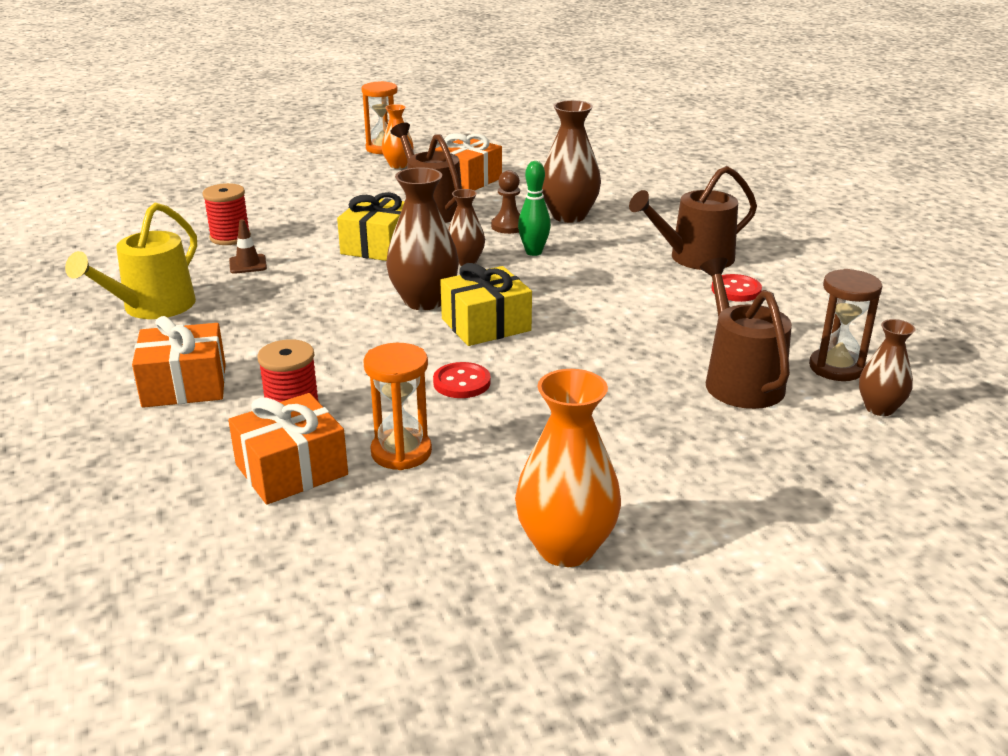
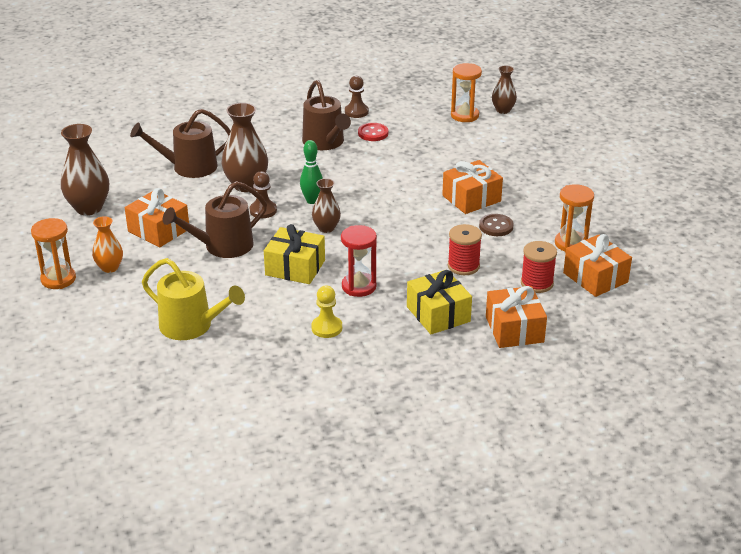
camera: 90 degrees left, 5 degrees up
(153, 307) = (403, 364): yellow watering can -> yellow watering can (191, 326)
(230, 237) = (270, 345): red spool -> red spool (463, 266)
(248, 264) = (326, 328): brown traffic cone -> yellow pawn
(327, 281) = (359, 286): none -> red hourglass
(424, 301) = (390, 243): brown vase -> brown vase (89, 208)
(461, 382) = (496, 226): red button -> brown button
(486, 325) = (423, 219): yellow gift -> yellow gift (438, 314)
(547, 364) = (471, 198): none -> orange gift
(566, 548) = (635, 197): orange vase -> none
(740, 381) = (482, 142): brown watering can -> brown watering can (189, 167)
(800, 278) = (356, 112): none -> brown pawn
(836, 368) = (464, 115): brown hourglass -> orange hourglass

